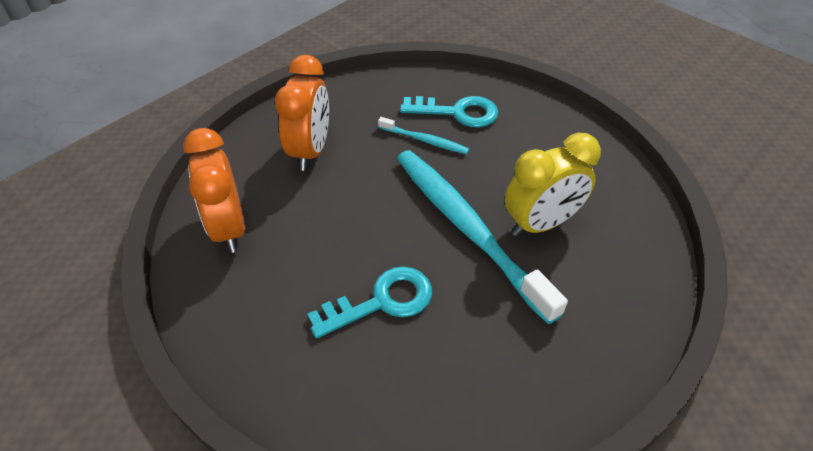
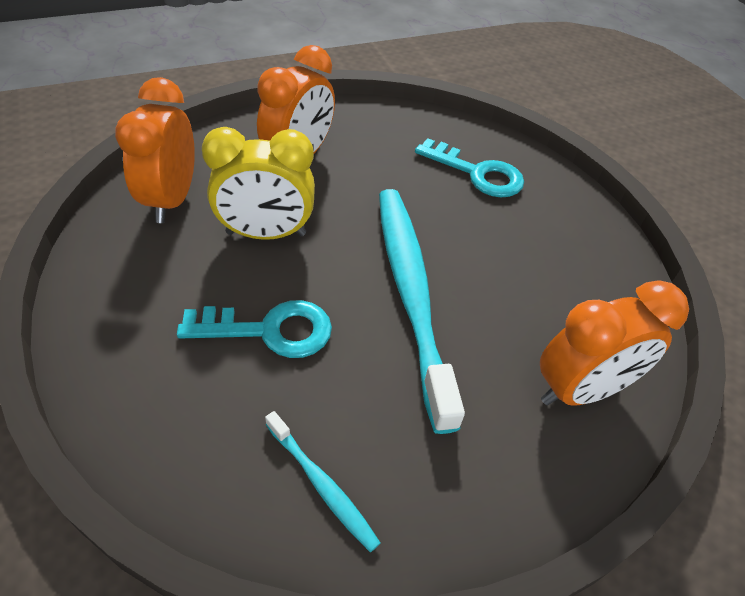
camera: 20 degrees right, 0 degrees up
(425, 140) = (423, 189): turquoise toothbrush -> turquoise toothbrush (322, 485)
(541, 223) = (498, 321): yellow clock -> yellow clock (266, 234)
(622, 250) = (580, 389): none -> orange clock

